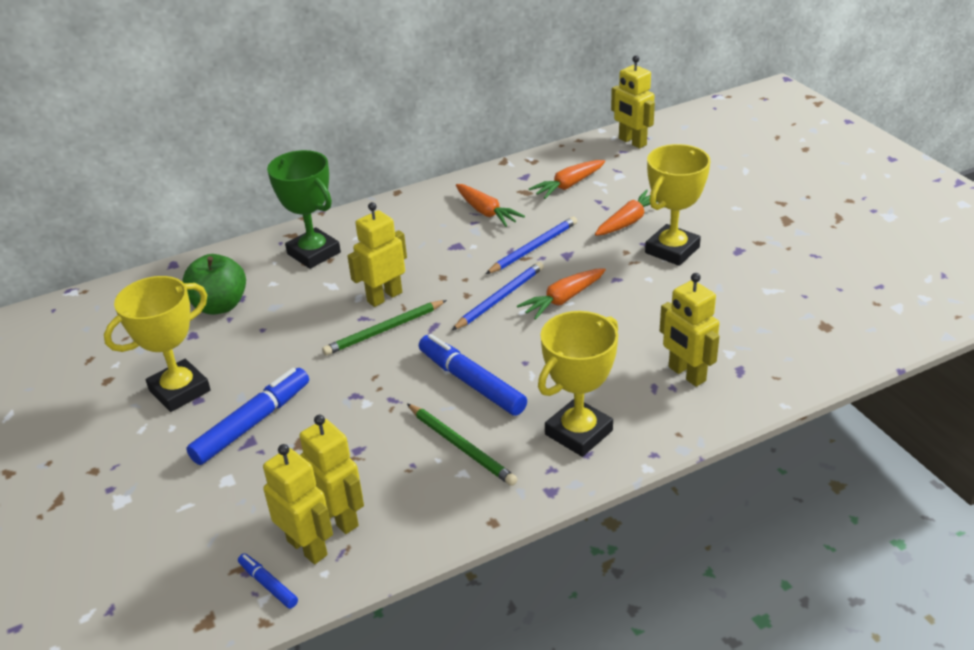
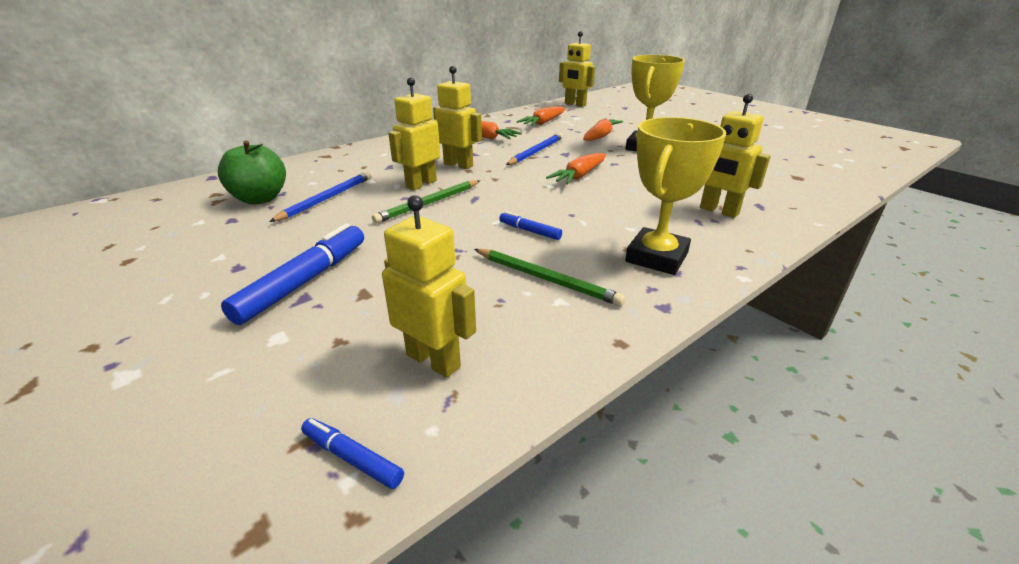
camera: 15 degrees left, 5 degrees down
(180, 390) = (215, 262): yellow trophy -> none
(307, 547) = (400, 400): yellow robot -> yellow robot (458, 165)
(314, 253) = (348, 164): green trophy -> none
(471, 382) = (529, 231): blue marker -> blue marker, size x0.50
(500, 298) = (525, 178): blue pencil -> blue pencil (327, 198)

